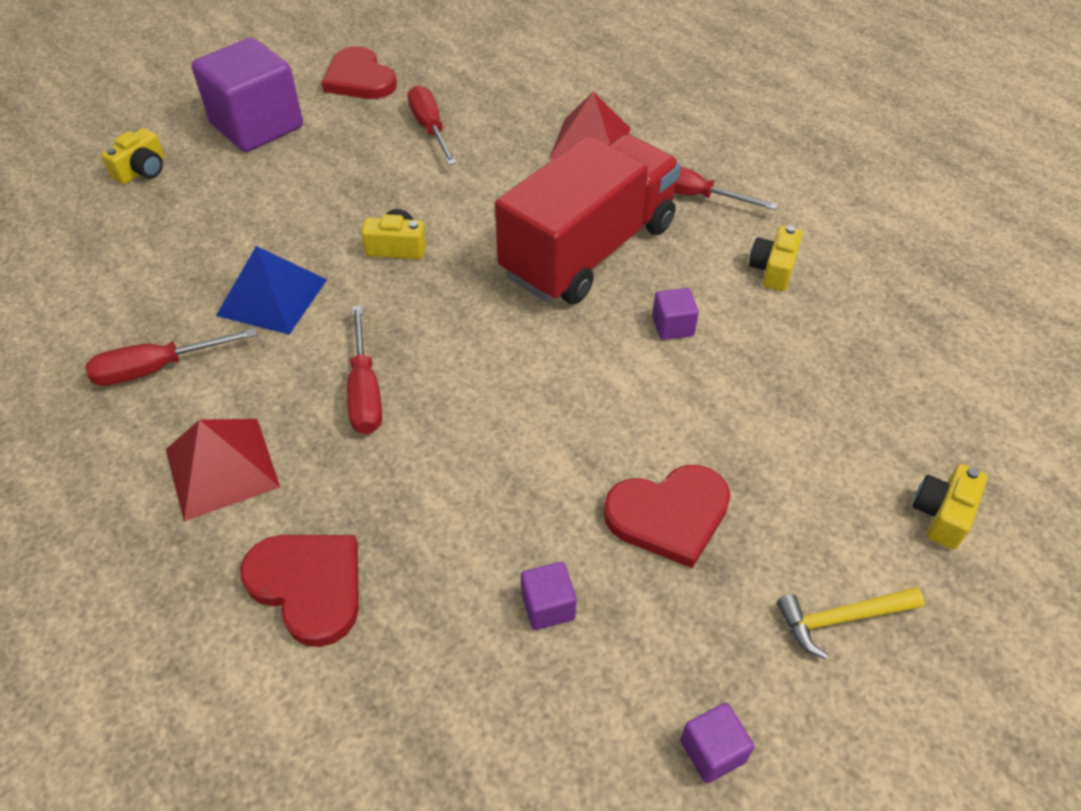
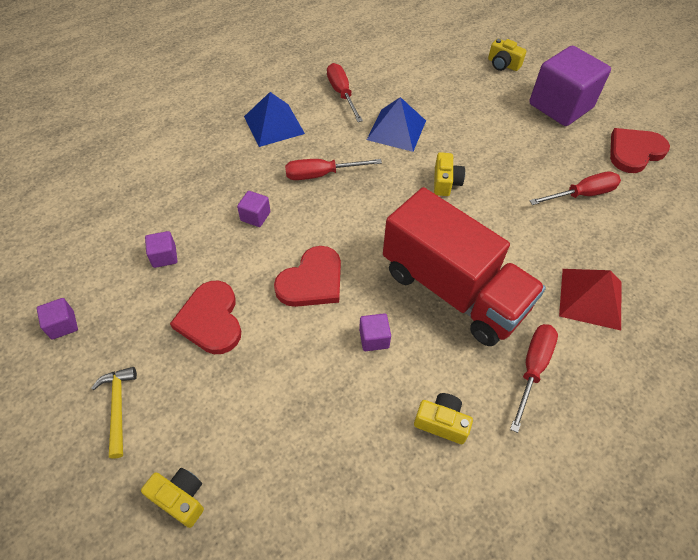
camera: 90 degrees right, 5 degrees up
(221, 468) = (274, 124): red pyramid -> blue pyramid
(308, 586) = (198, 162): red heart -> red heart (312, 281)
(456, 476) = (255, 216): none -> purple cube

